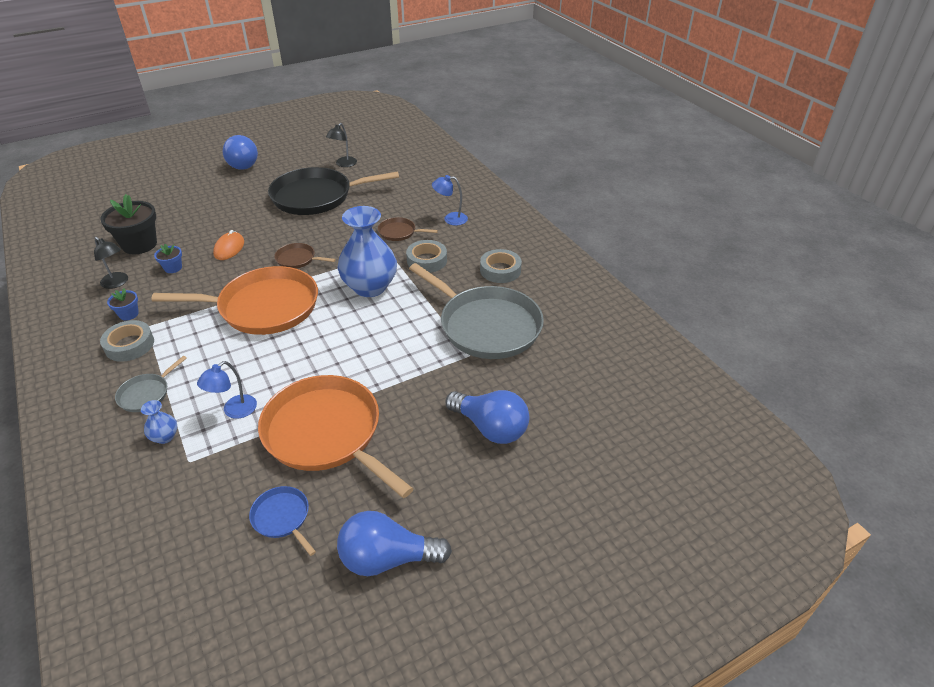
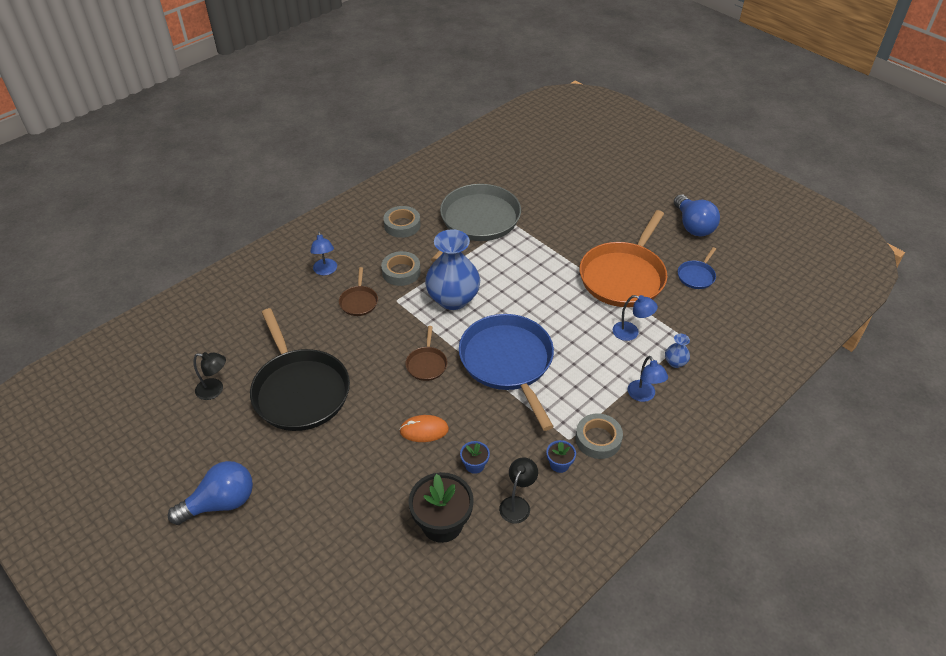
camera: 105 degrees left, 5 degrees up
(146, 394) = (643, 396): grey pan -> blue lamp
(263, 307) = (508, 362): orange pan -> blue pan
(490, 428) = (578, 203): blue light bulb -> none

